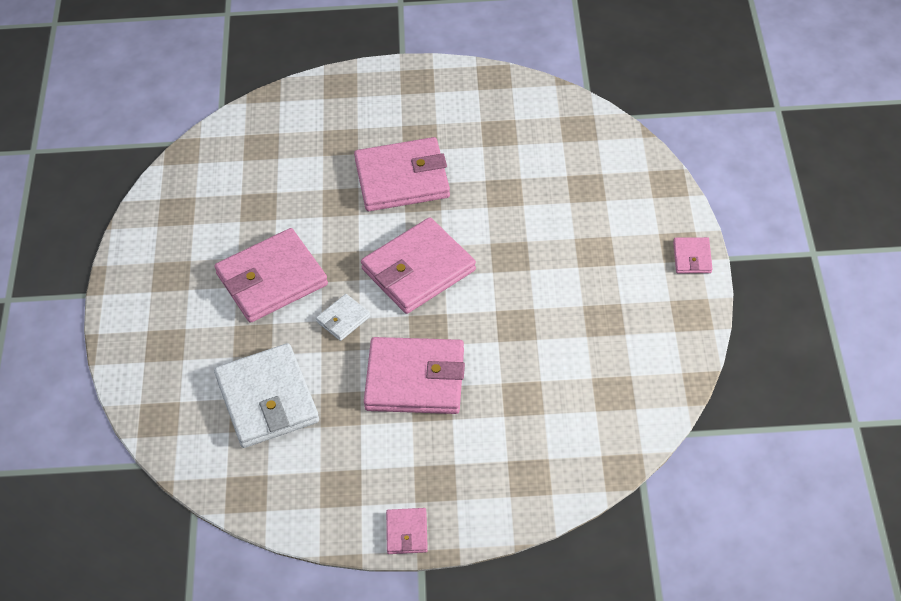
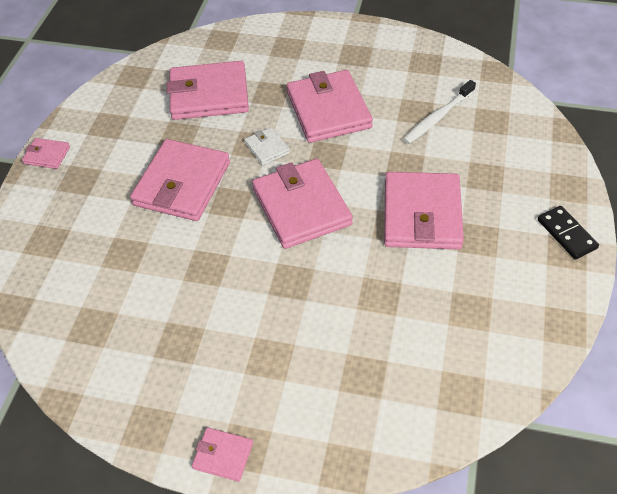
camera: 105 degrees right, 0 degrees up
(264, 187) = (438, 117): none -> white toothbrush
(267, 399) = (209, 95): white wallet -> pink wallet
(397, 82) = (567, 234): none -> black domino

